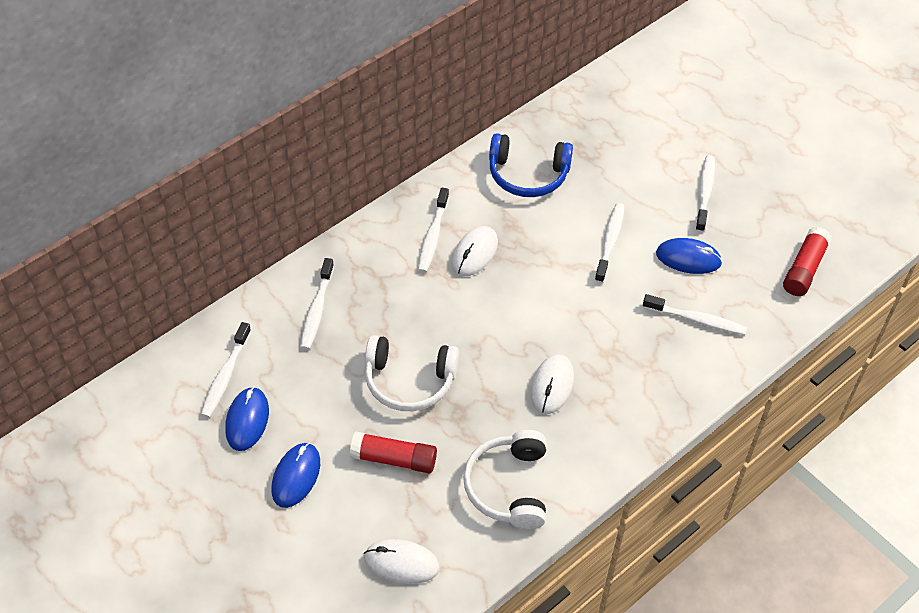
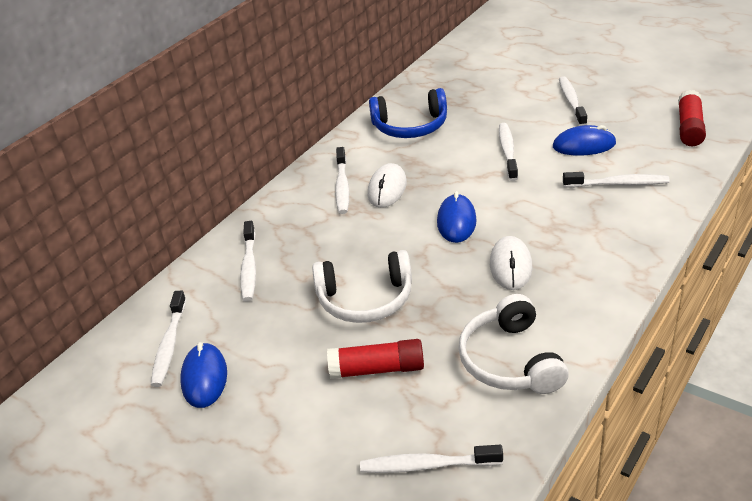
camera: 10 degrees left, 15 degrees down
(296, 476) = (275, 414): blue mouse -> blue mouse (456, 221)
(401, 563) = (426, 465): white mouse -> white toothbrush

